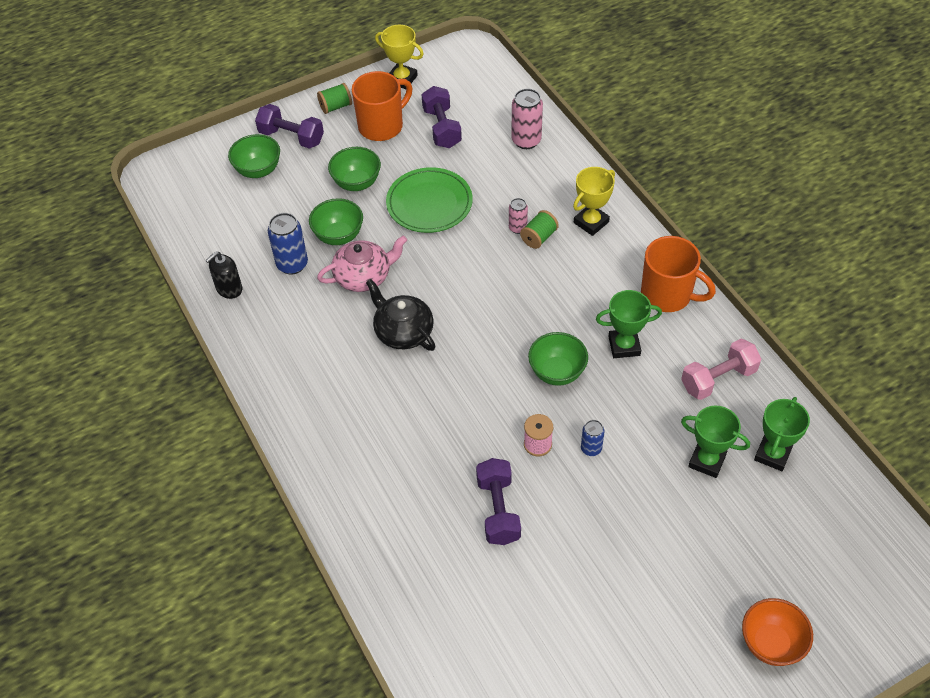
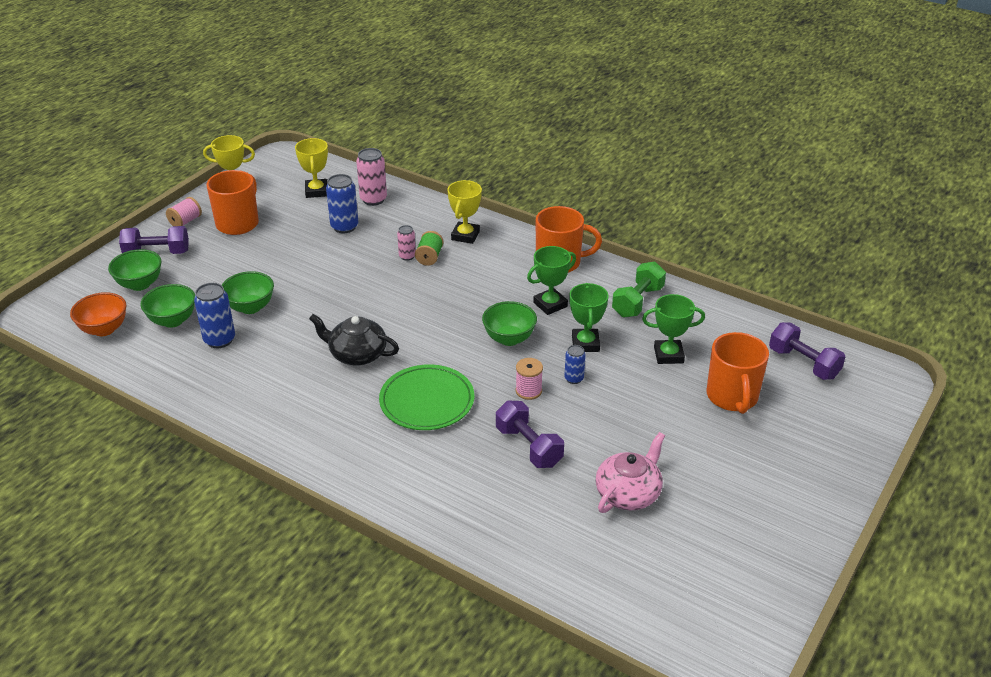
camera: 30 degrees left, 15 degrees down
(229, 289) = (168, 376): black soap dispenser -> none
(336, 106) = (185, 221): green spool -> pink spool
(357, 183) = (242, 267): green bowl -> green bowl (172, 320)
(363, 276) = (293, 328): pink teapot -> pink teapot (628, 493)
(429, 203) = (318, 262): green plate -> green plate (427, 401)
(442, 128) = (294, 210): purple dumbbell -> purple dumbbell (803, 363)
(476, 110) = (316, 191): none -> yellow trophy
(478, 167) = (344, 227): none -> blue can
(718, 379) = (637, 302): pink dumbbell -> green dumbbell
(740, 542) = (732, 397): none -> orange mug
(771, 643) = (803, 451): orange bowl -> orange bowl (104, 329)
(772, 454) = (713, 334): green trophy -> green trophy (585, 343)

